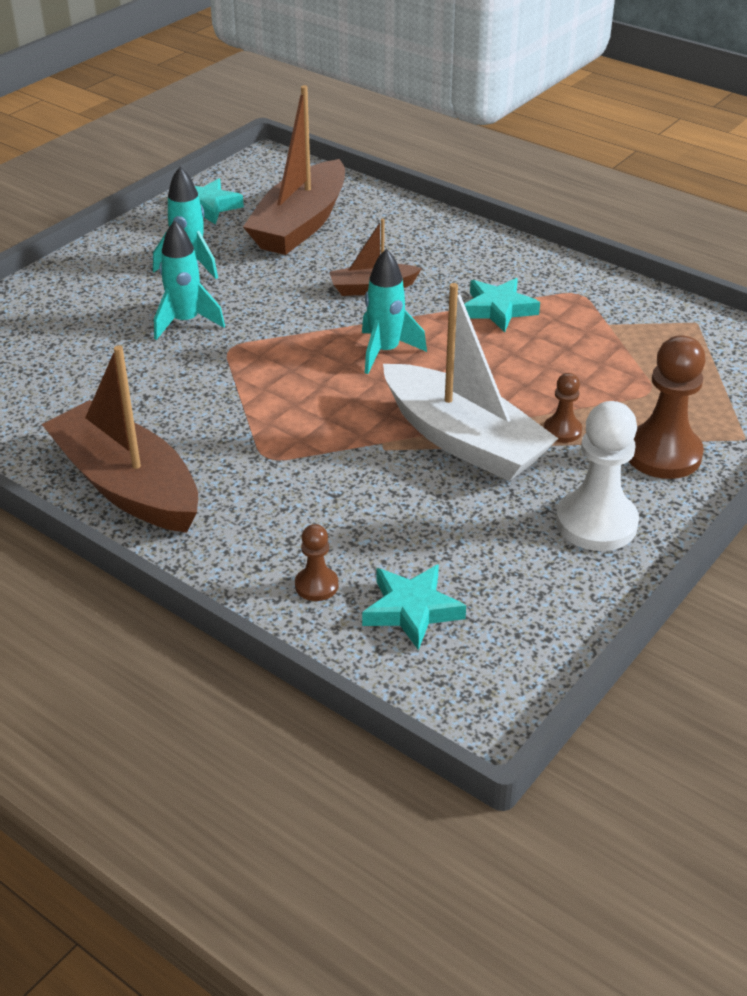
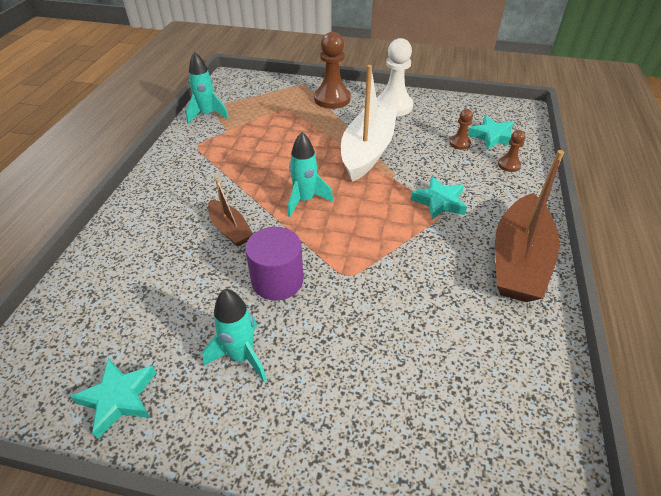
camera: 115 degrees left, 5 degrees up
(185, 322) = (331, 316): turquoise rocket -> turquoise rocket (207, 115)
(264, 302) = (277, 280): none -> purple cylinder
(300, 224) = (140, 306): brown boat -> none
(498, 309) = (231, 169): turquoise star -> turquoise star (439, 202)
(562, 430) = (335, 126): brown pawn -> brown pawn (459, 143)

